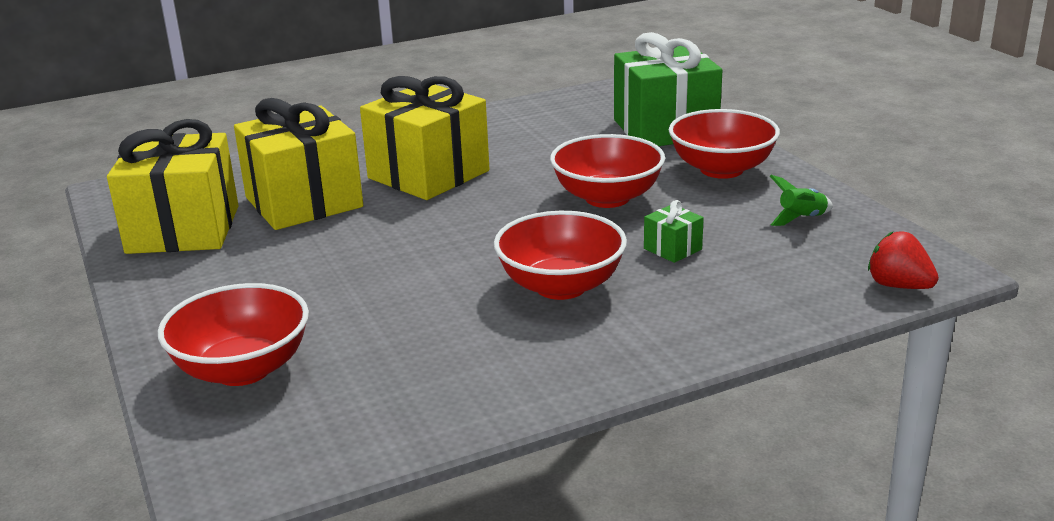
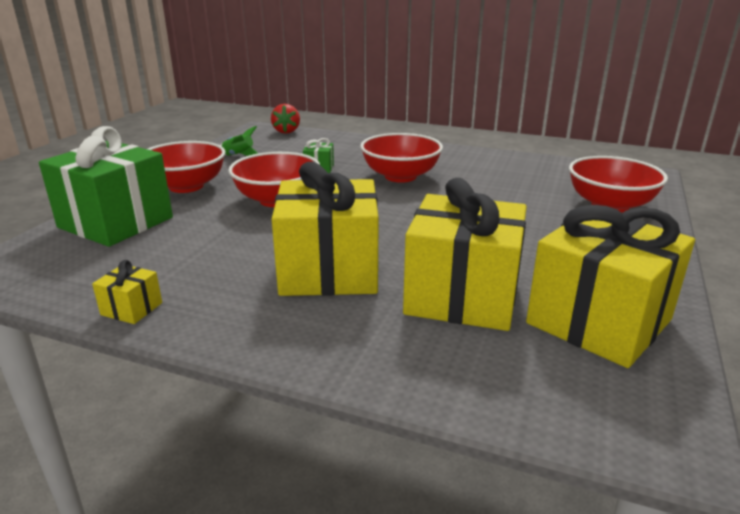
camera: 135 degrees left, 0 degrees up
(499, 113) = (131, 309): none -> yellow gift

